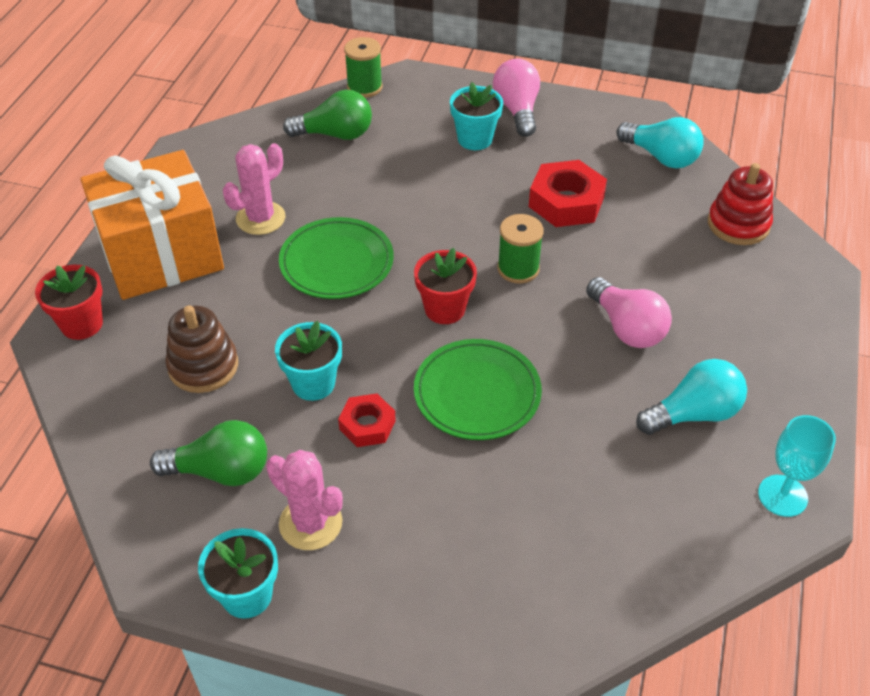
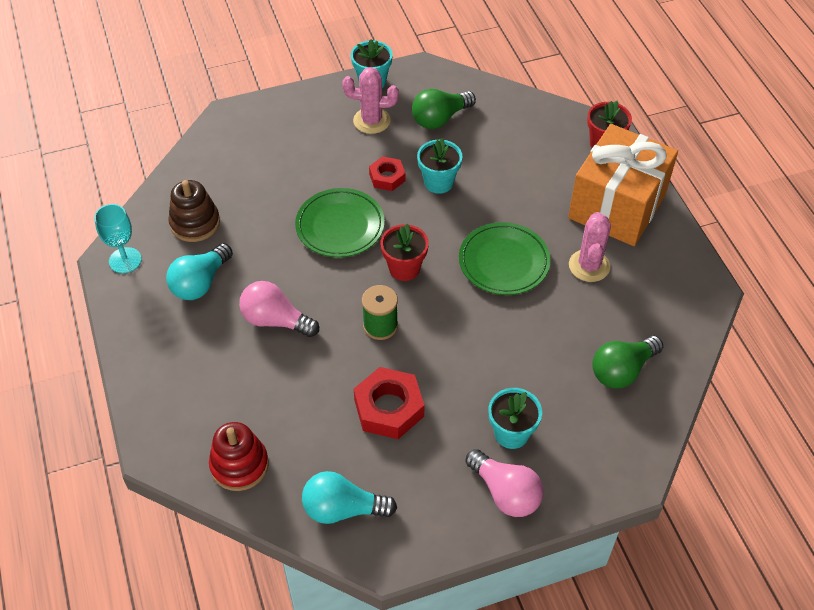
camera: 145 degrees right, 5 degrees up
(203, 366) = (509, 159): brown stacking toy -> brown stacking toy (195, 223)
(364, 87) = (656, 439): green spool -> none

